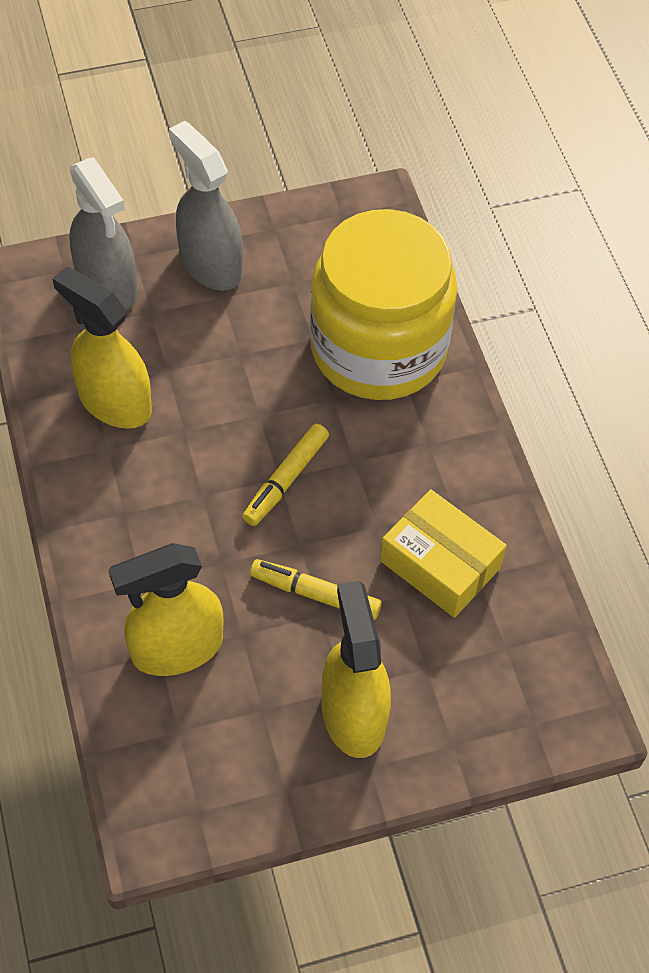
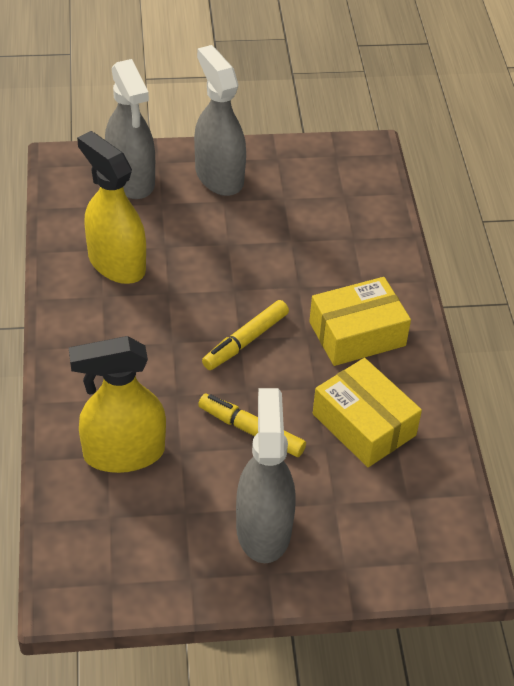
camera: 10 degrees right, 10 degrees down
(353, 714) = (263, 528): yellow spray bottle -> grey spray bottle
(378, 348) = (345, 256): yellow jar -> none
(411, 449) = (357, 334): none -> yellow box

